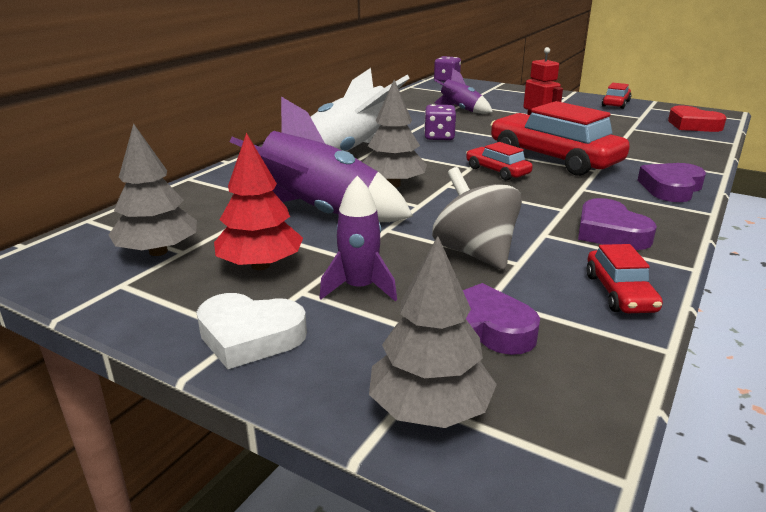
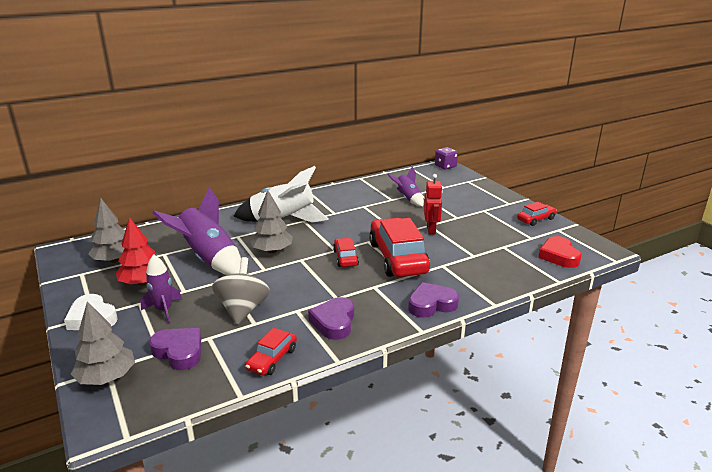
camera: 30 degrees right, 0 degrees up
(439, 137) = (355, 220): purple dice -> none

